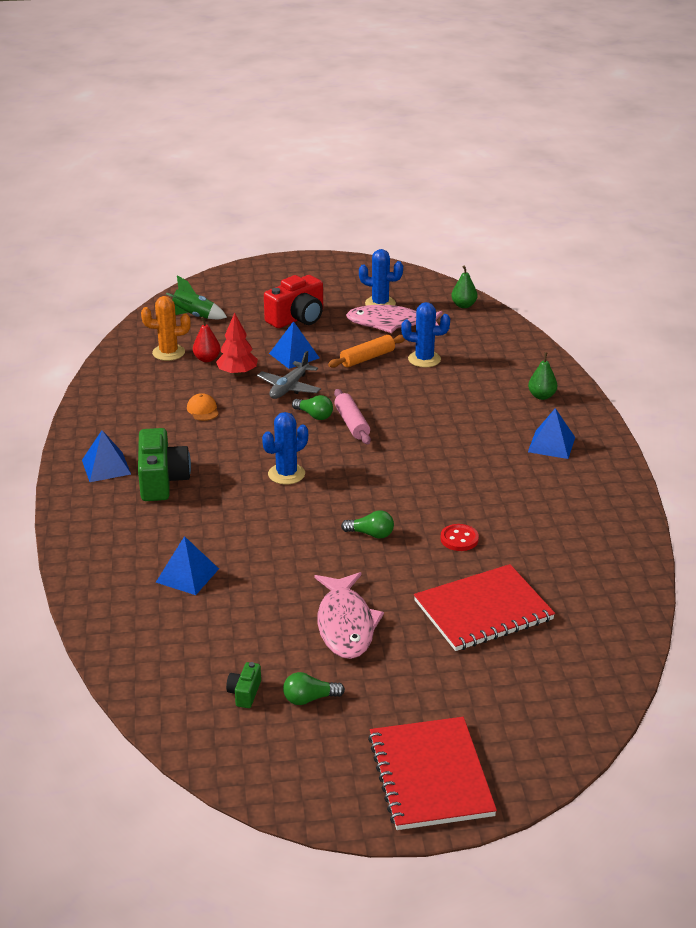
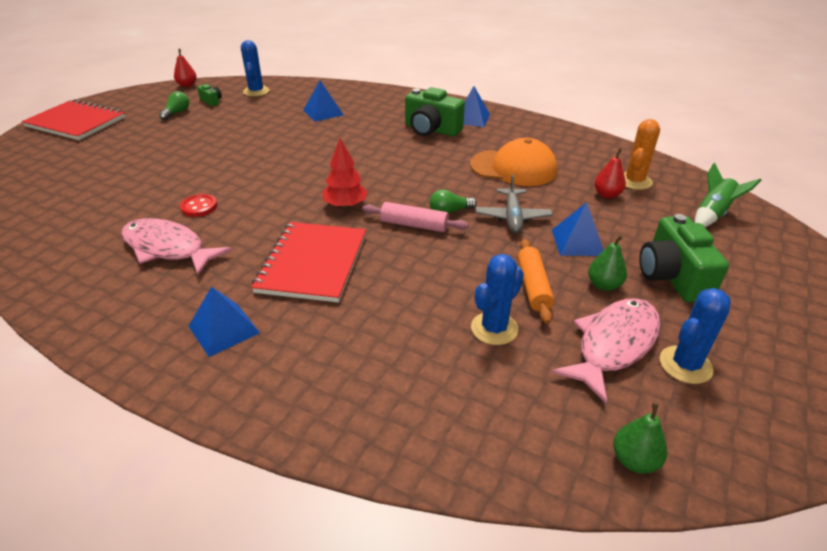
camera: 125 degrees right, 5 degrees up
(203, 410) = (513, 168): orange cap -> orange cap, size x2.28
(215, 762) = (187, 85): none -> red pear
(237, 373) = (566, 201): red tree -> red tree (345, 205)
(286, 474) = (379, 171): blue cactus -> blue cactus (256, 91)
(289, 387) = (512, 217): grey plane -> grey plane turned 150 degrees counterclockwise
(297, 318) = (672, 277): red camera -> green camera
(345, 625) = (204, 138): pink fish -> pink fish (168, 248)
(371, 534) = (263, 176): green light bulb -> none
(483, 610) = (127, 183): red notebook -> red notebook (313, 263)
(541, 396) = (312, 383): green pear -> green pear (604, 285)

